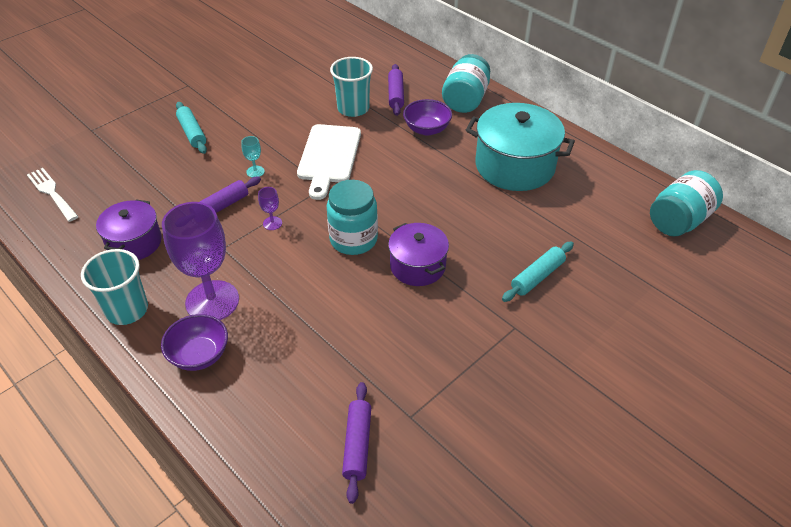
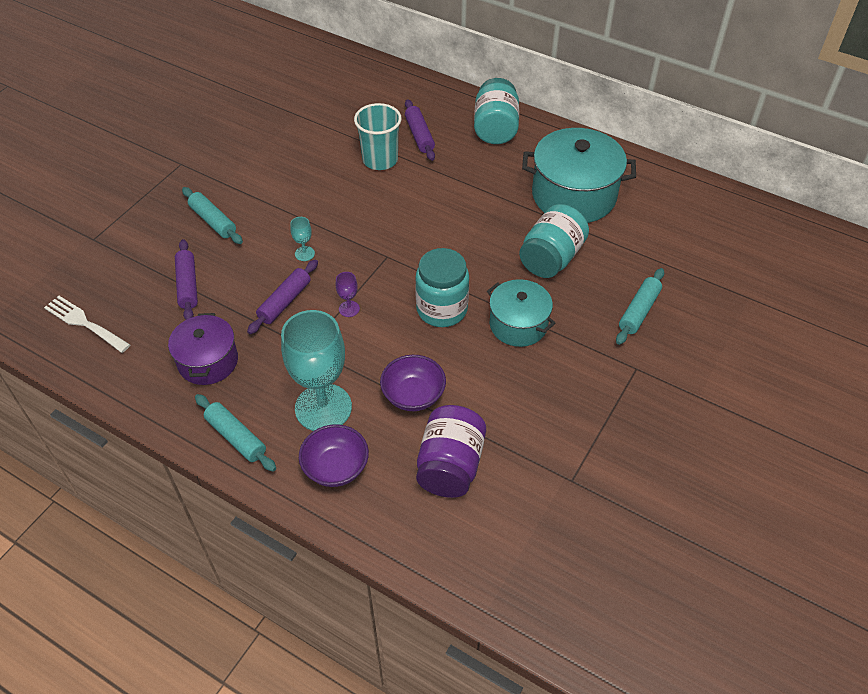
camera: 15 degrees left, 5 degrees up
(127, 310) = (236, 437): turquoise cup -> turquoise rolling pin
(212, 301) = (323, 408): purple goblet -> turquoise goblet
(302, 377) = (450, 465): none -> purple jar
(329, 157) = (377, 221): white cutting board -> none
(357, 445) = (532, 520): purple rolling pin -> purple rolling pin (188, 285)
(417, 266) = (518, 324): purple pot -> turquoise pot
(427, 129) = (468, 170): purple bowl -> purple bowl (413, 395)
(679, 220) = (751, 224): turquoise jar -> turquoise jar (551, 258)

